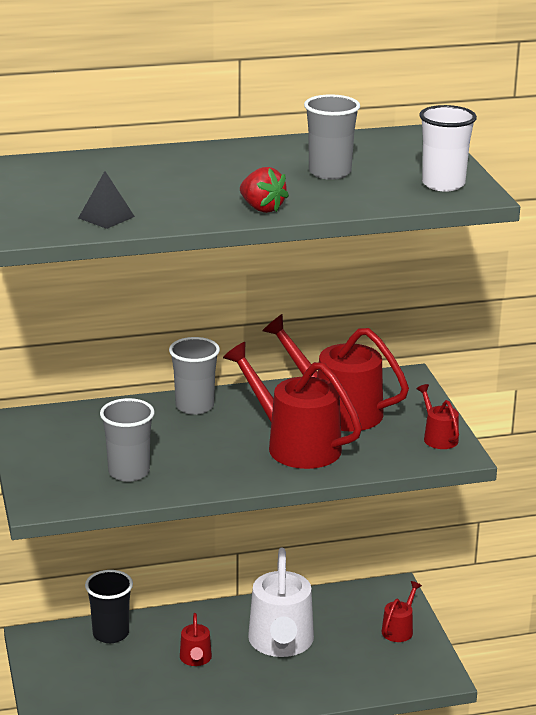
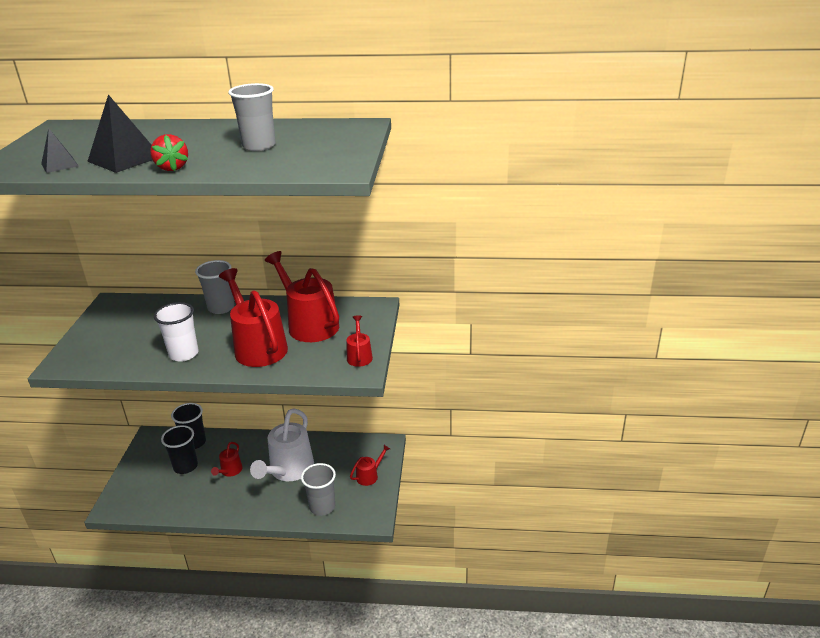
camera: 20 degrees right, 5 degrees up
(123, 665) = (185, 466): none -> black cup
(129, 472) = (135, 350): grey cup -> grey cup (322, 507)
(181, 203) = (124, 159): none -> black pyramid
(443, 184) = (329, 161): white cup -> white cup (184, 354)

